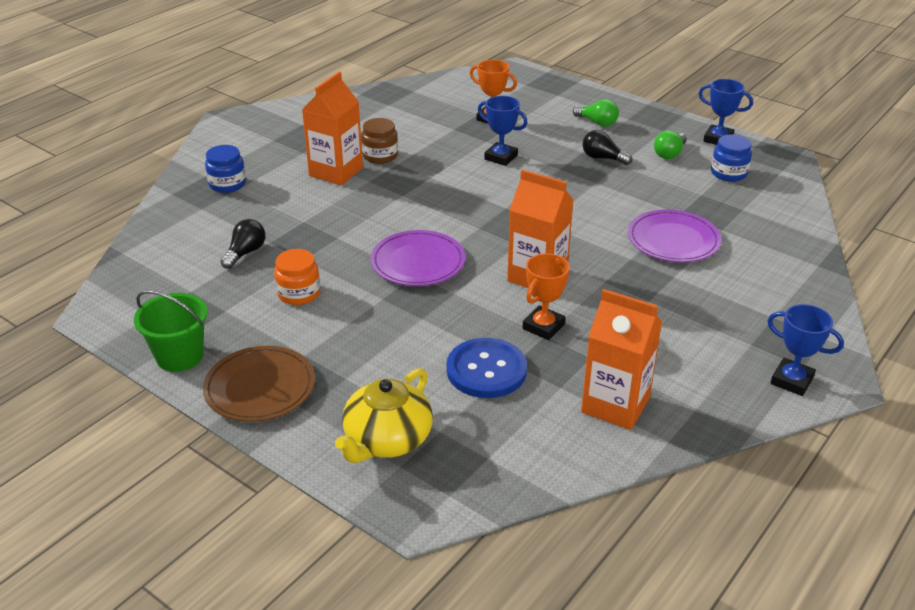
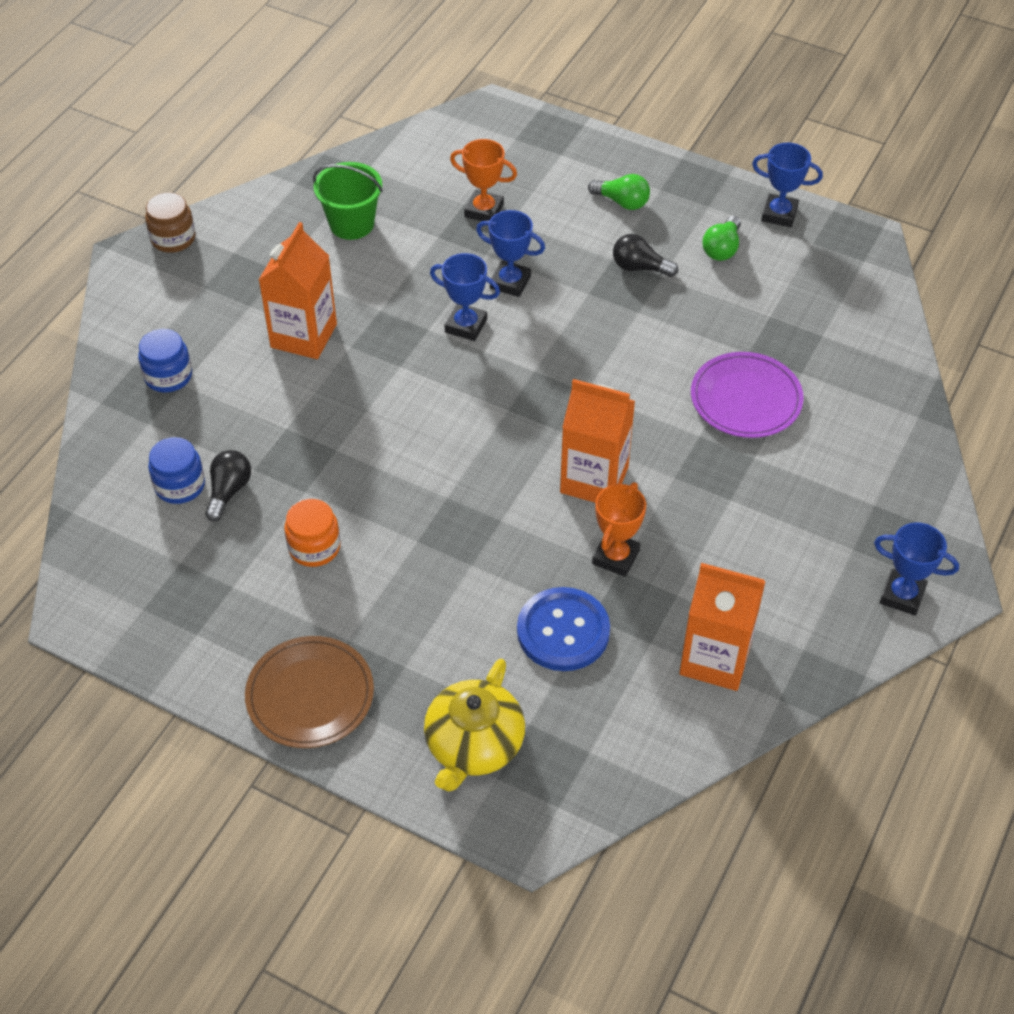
camera: 10 degrees left, 15 degrees up
(179, 356) = (201, 664): green bucket -> green bucket (351, 224)
(380, 156) = (354, 299): brown jar -> brown jar (173, 238)
(418, 262) = (446, 477): purple plate -> none
(460, 177) = (466, 325): none -> blue trophy
(728, 173) = (799, 275): blue jar -> blue jar (180, 485)

